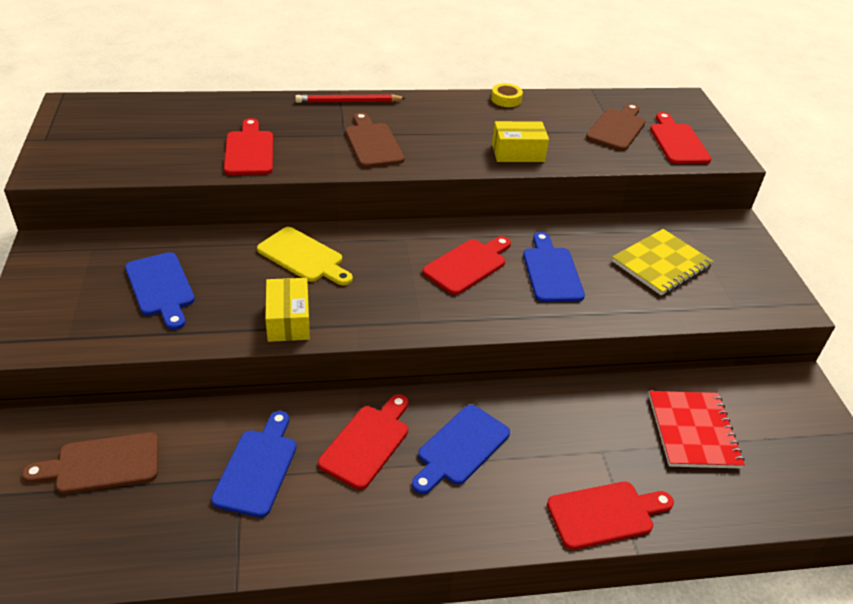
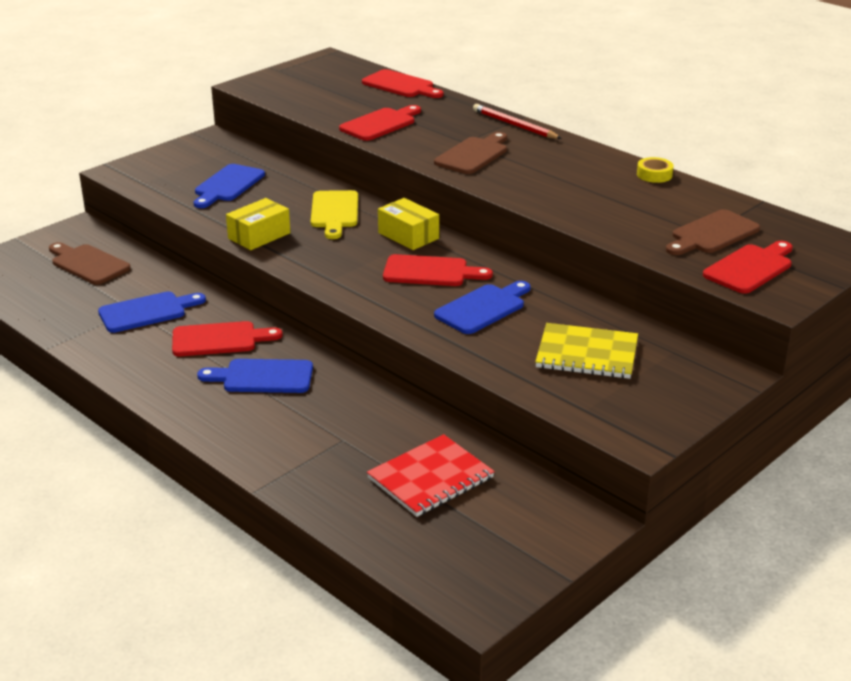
camera: 55 degrees right, 10 degrees down
(518, 152) = (574, 208): yellow box -> yellow box (408, 236)
(605, 514) = (275, 464): red cutting board -> red cutting board (401, 85)
(617, 128) = (712, 234): brown cutting board -> brown cutting board turned 150 degrees clockwise

